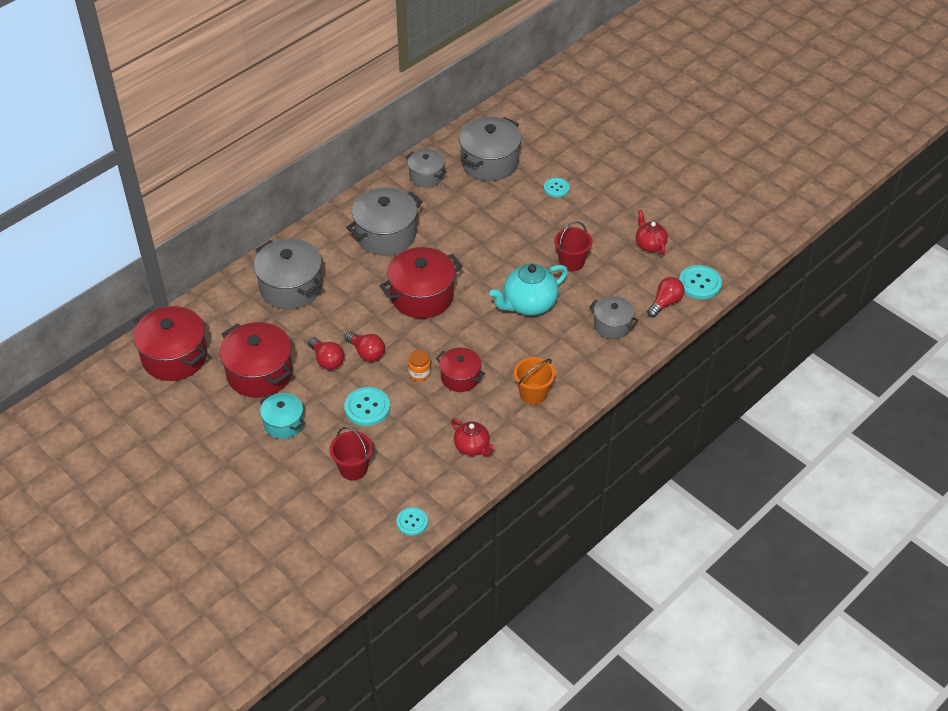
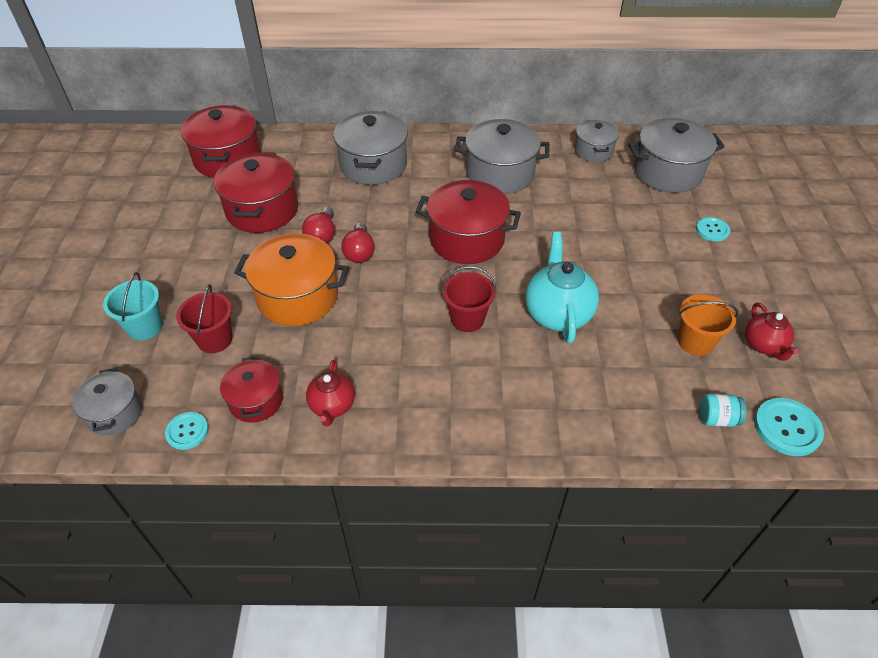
camera: 45 degrees right, 0 degrees up
(284, 423) = (222, 260): turquoise pot -> none
(298, 496) = (145, 327): none -> turquoise bucket
(367, 407) = (297, 297): turquoise button -> orange pot
(419, 373) = (378, 301): orange jar -> none
(460, 377) = (408, 332): red pot -> red pot (256, 400)
(529, 304) = (557, 314): turquoise teapot -> turquoise teapot turned 75 degrees clockwise
(533, 394) = (456, 402): orange bucket -> orange bucket (695, 342)
(571, 262) = (650, 304): red bucket -> red bucket (467, 319)
(612, 325) = (625, 397): grey pot -> grey pot (115, 413)
(649, 245) = (763, 345): red teapot -> red teapot turned 150 degrees clockwise
(665, 303) = (717, 419): red light bulb -> turquoise jar

